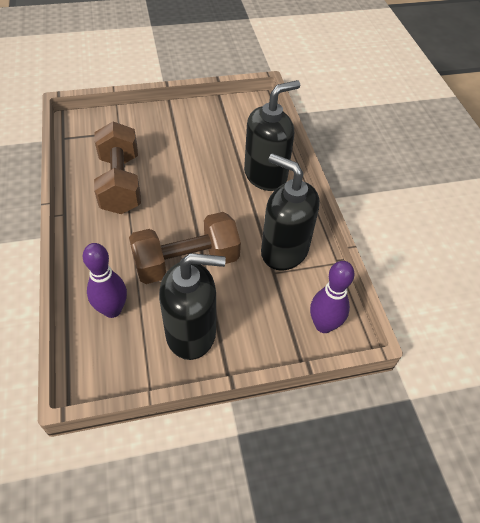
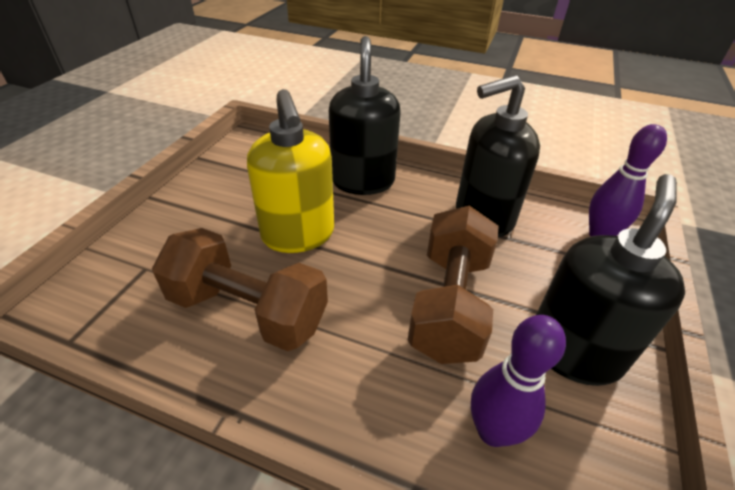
camera: 55 degrees left, 10 degrees down
(189, 172) = (298, 235): none -> yellow soap dispenser

